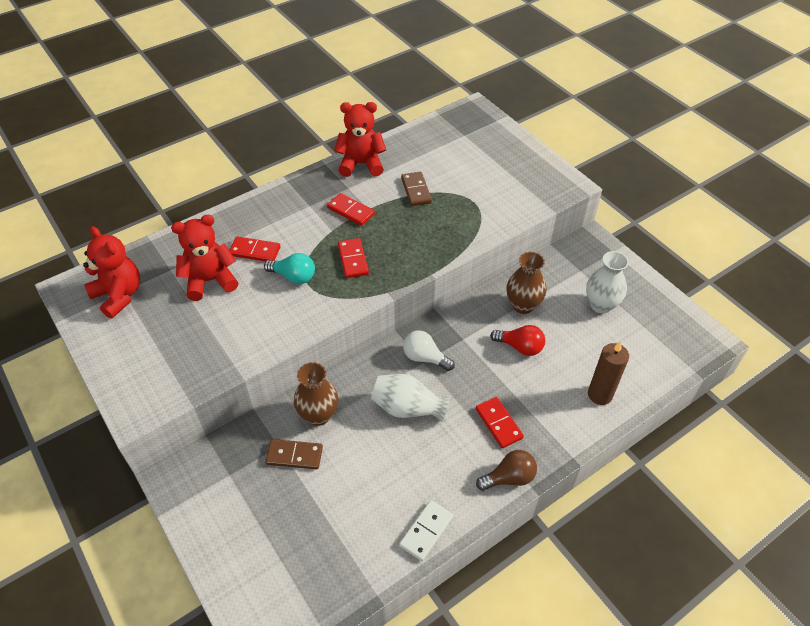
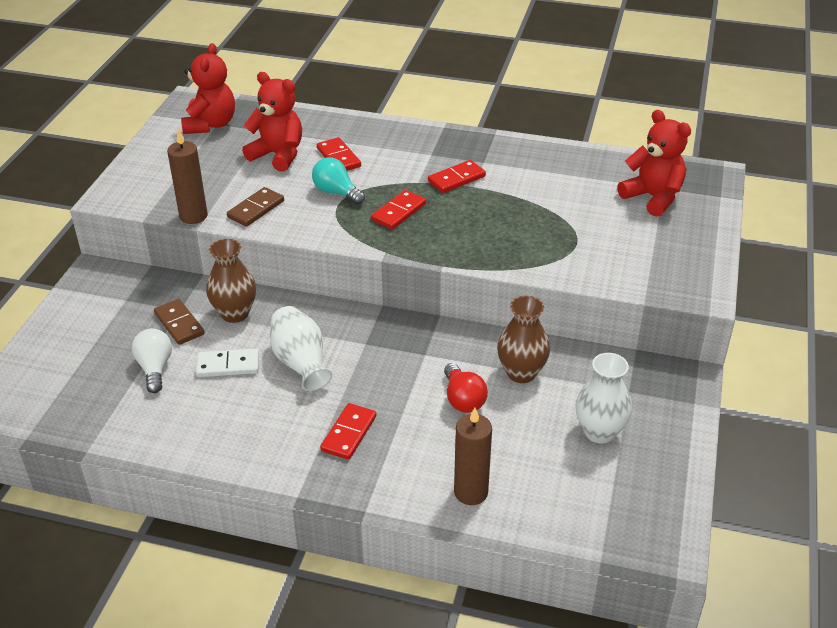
camera: 50 degrees right, 10 degrees down
(225, 372) = (193, 216): none -> brown candle
(294, 277) = (336, 192): turquoise light bulb -> turquoise light bulb turned 150 degrees clockwise
(351, 211) = (456, 179): red domino -> red domino turned 60 degrees clockwise
(361, 164) = (525, 152): red teddy bear -> red teddy bear (653, 197)
(416, 190) = (538, 200): brown domino -> brown domino (256, 209)
(425, 358) = (371, 342): white light bulb -> white light bulb (155, 368)
(426, 531) = (178, 448): white domino -> white domino (228, 365)
(509, 478) = (291, 474): brown light bulb -> none

